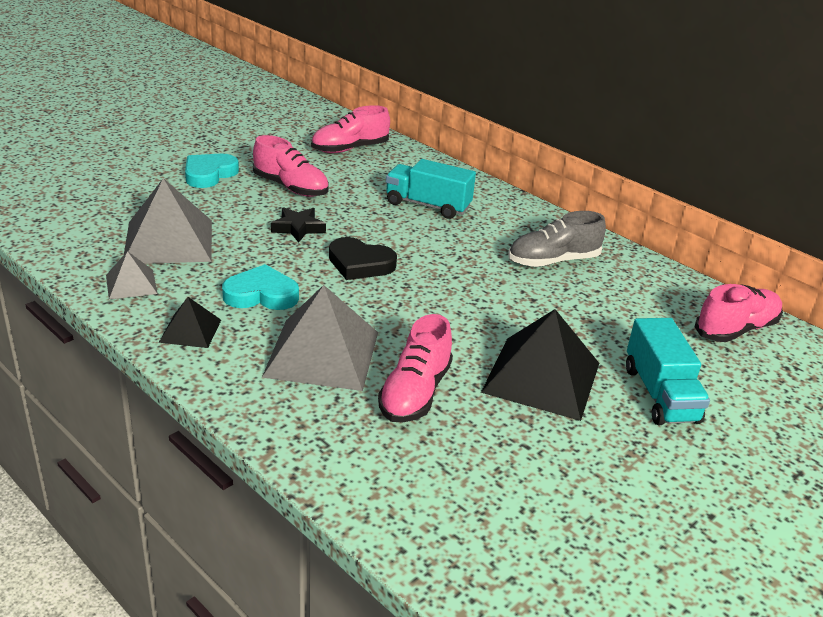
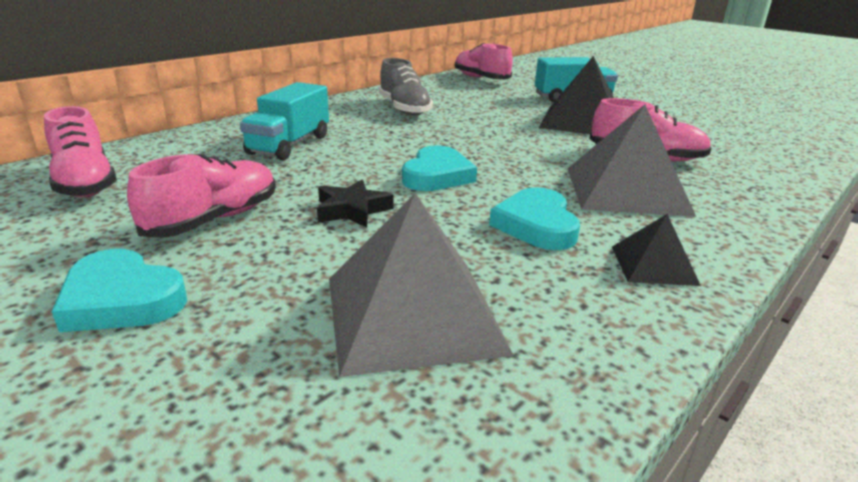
camera: 90 degrees left, 5 degrees down
(131, 284) = (574, 333): grey pyramid -> none
(360, 264) = (437, 175): black heart -> turquoise heart

